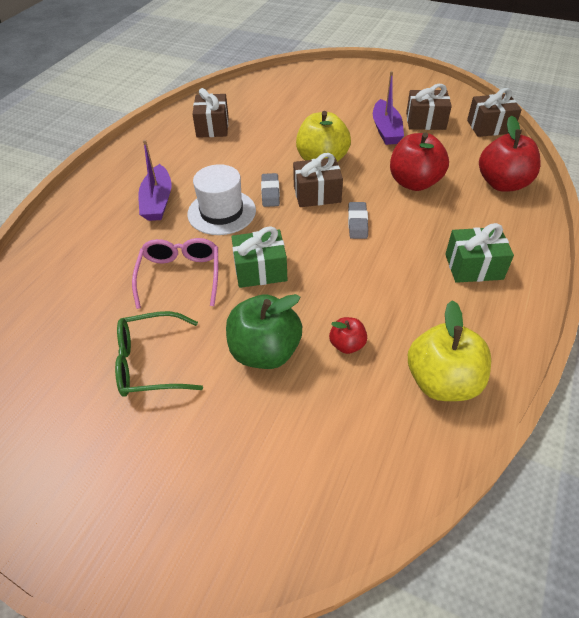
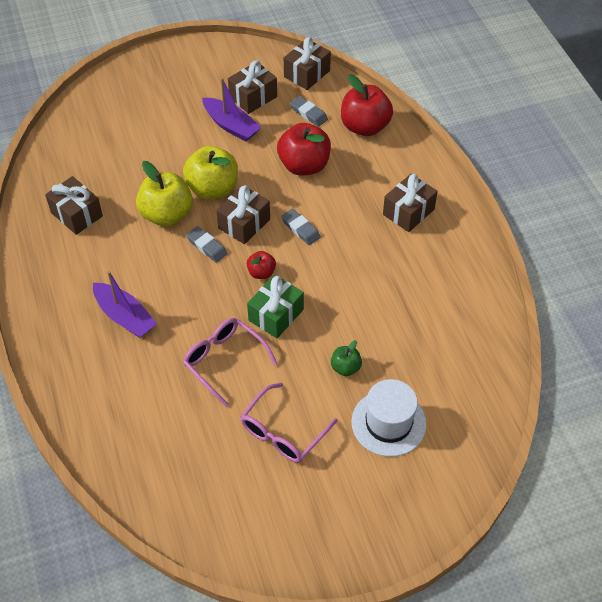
camera: 45 degrees left, 5 degrees up
(151, 362) = (283, 431): green glasses -> pink glasses
(221, 212) = (190, 289): white hat -> white hat (388, 423)
(265, 351) = (345, 367): green apple -> green apple, size x0.50
(347, 345) = (389, 324): red apple -> red apple (261, 272)
(442, 381) = (463, 306): yellow apple -> yellow apple (167, 215)
(460, 151) = (308, 113): none -> grey eraser
(473, 266) = (408, 212): green gift -> brown gift

